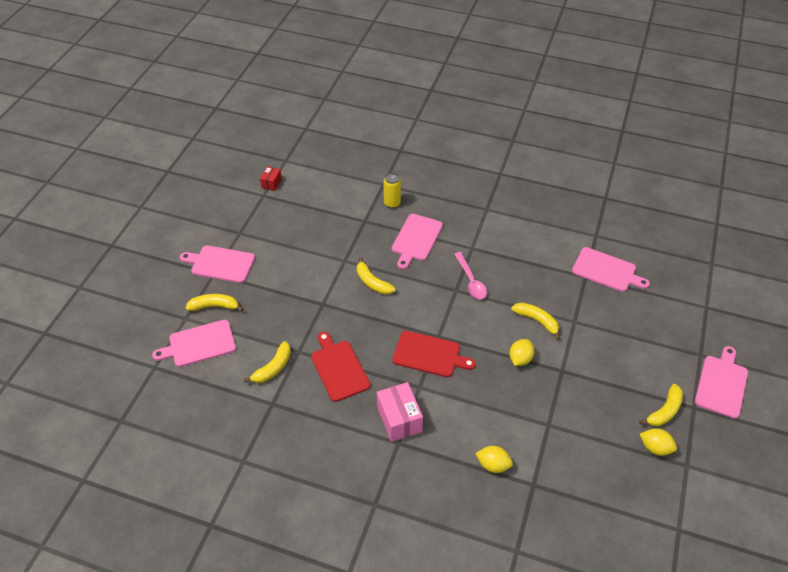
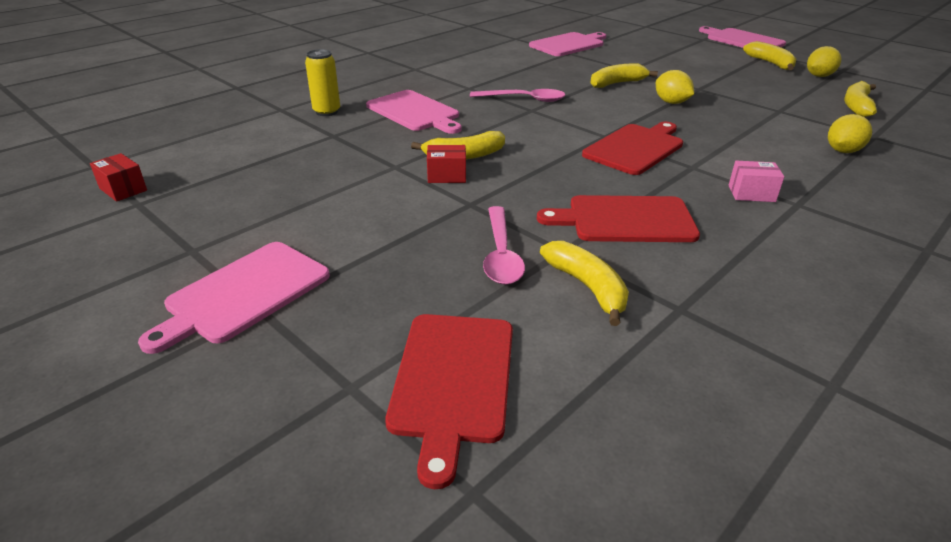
camera: 65 degrees left, 15 degrees down
(199, 344) = (453, 381): pink cutting board -> red cutting board
(214, 306) = (358, 329): yellow banana -> yellow banana (856, 106)
(284, 330) = (501, 254): none -> pink spoon
(345, 284) = (447, 176): none -> red box
(399, 419) = (751, 193): pink box -> pink box, size x0.56

